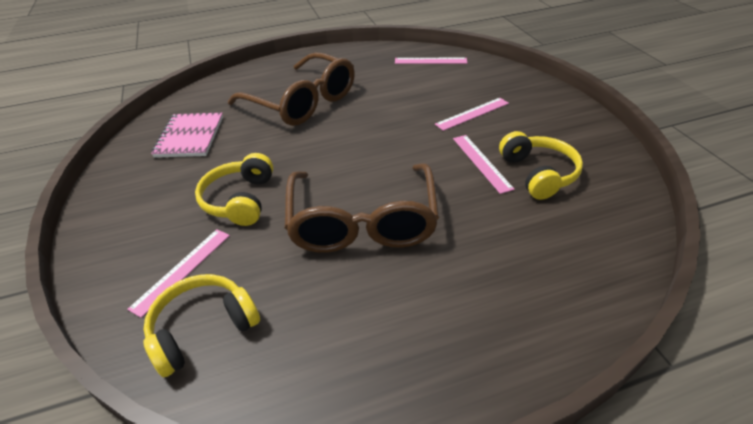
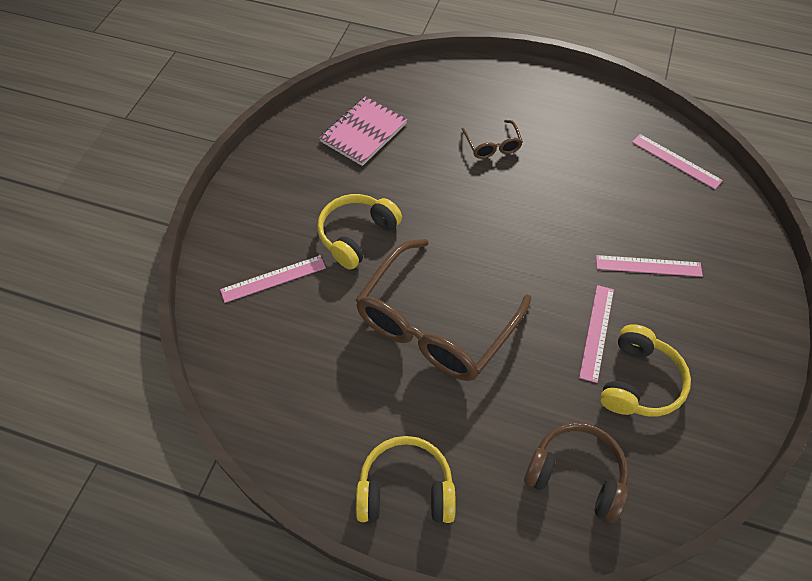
camera: 35 degrees right, 15 degrees up
(203, 329) = (256, 341): yellow headphones -> yellow headphones (405, 489)
(302, 102) = (492, 146): brown glasses -> brown glasses, size x0.43
(565, 252) = (576, 474): none -> brown headphones

